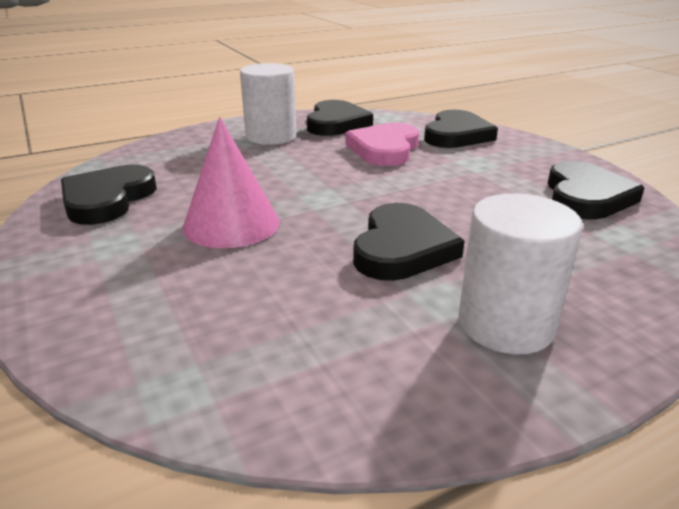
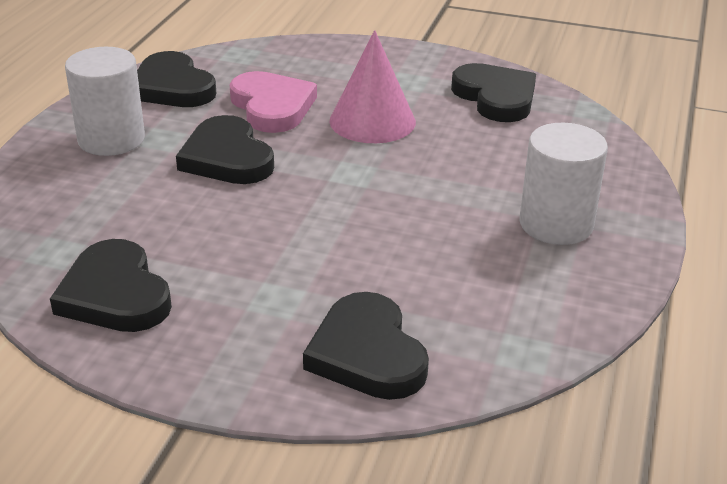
camera: 135 degrees right, 5 degrees up
(336, 123) = (547, 293): black heart -> black heart (172, 87)
(384, 149) = (406, 268): pink heart -> pink heart (272, 106)

